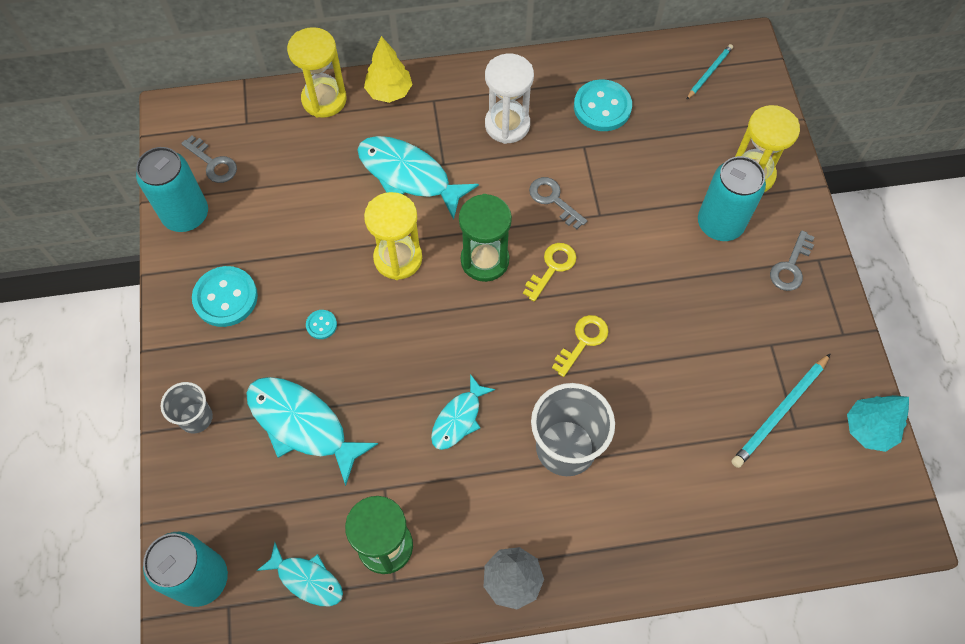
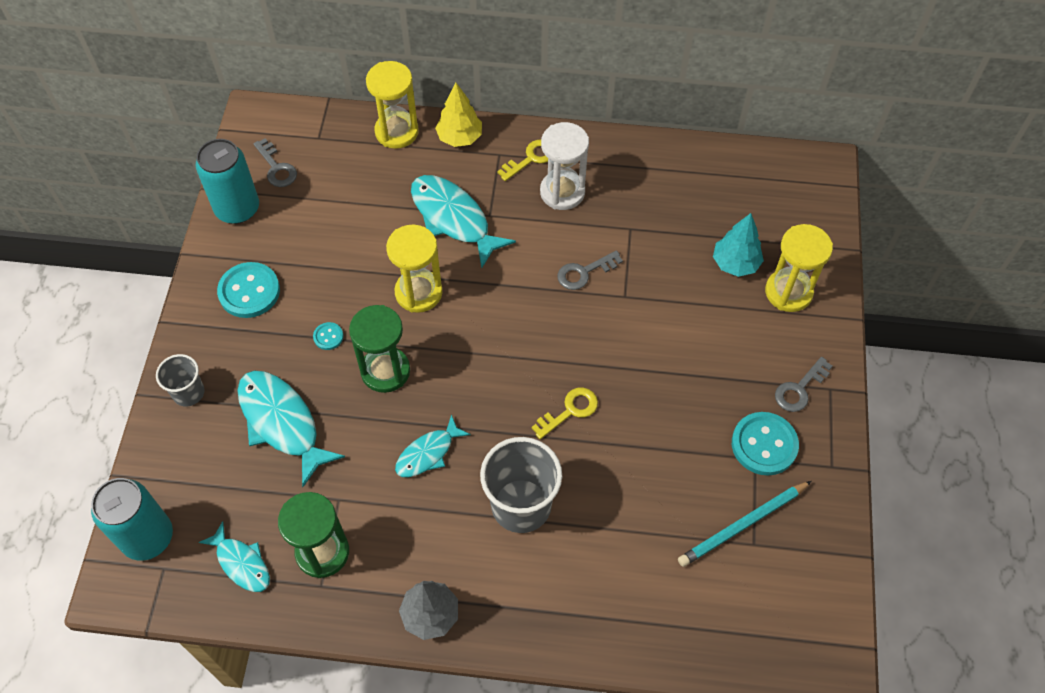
camera: 15 degrees right, 5 degrees down
(485, 260) = (500, 313): green hourglass -> green hourglass (385, 371)
(552, 268) = (562, 335): yellow key -> yellow key (530, 159)
(553, 200) = (584, 272): grey key -> grey key turned 90 degrees counterclockwise
(602, 107) = (660, 195): turquoise button -> turquoise button (764, 445)
(709, 72) = (778, 185): turquoise pencil -> none
(720, 223) = (741, 331): turquoise can -> none
(869, 429) = (828, 564): turquoise tree -> turquoise tree (735, 264)

